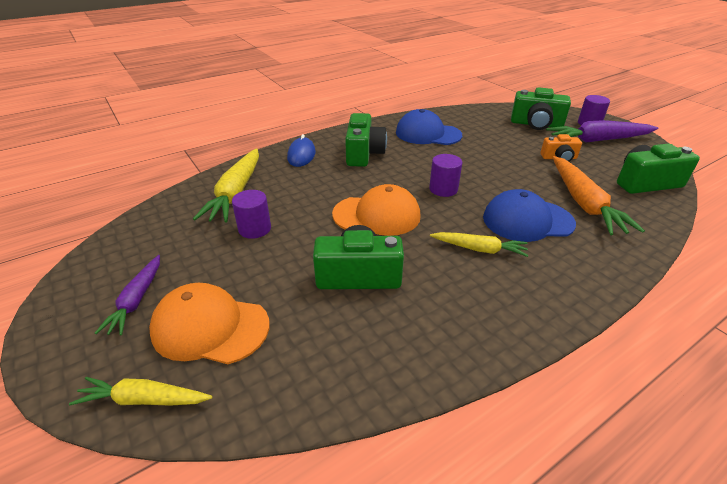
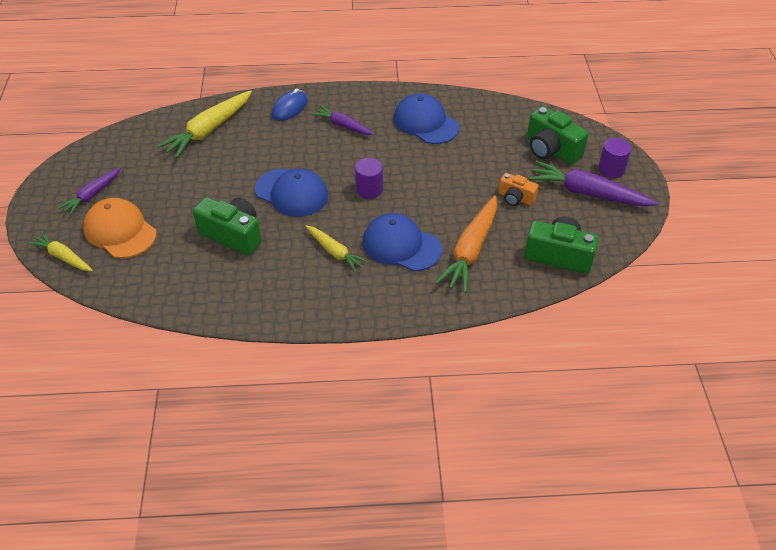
camera: 30 degrees right, 10 degrees up
(255, 229) = (197, 169): purple cylinder -> none
(363, 153) = (343, 125): green camera -> purple carrot
(377, 215) = (292, 193): orange cap -> blue cap

